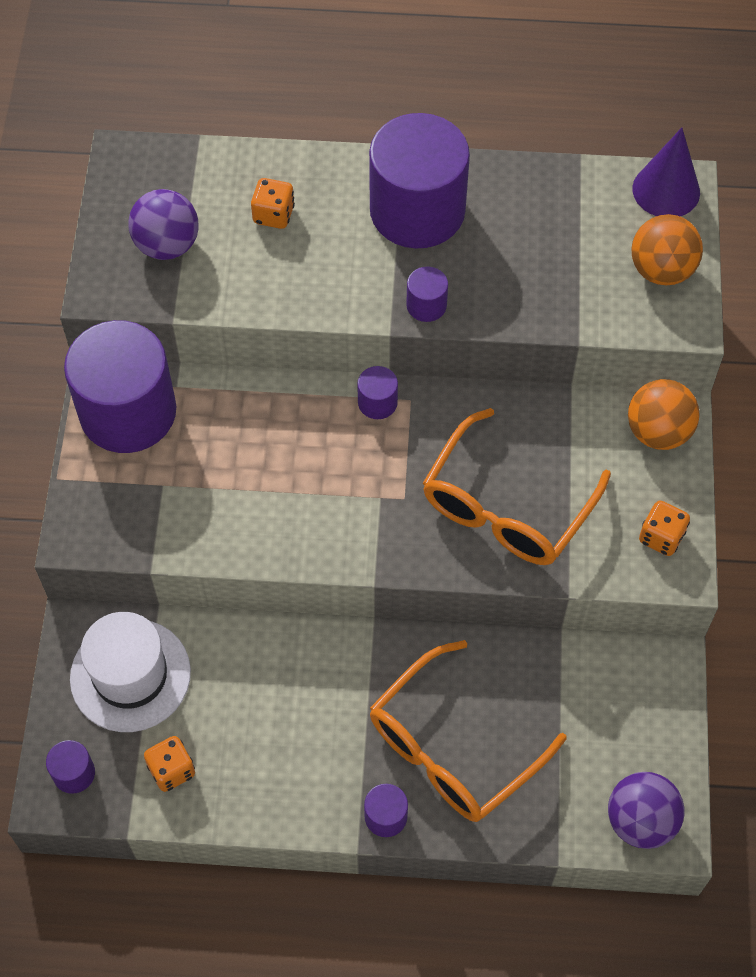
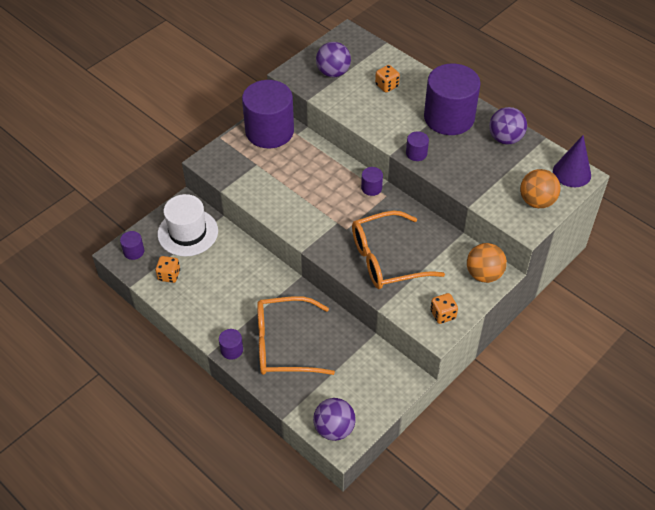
camera: 40 degrees right, 10 degrees down
(528, 193) = (505, 138): none -> purple ball

